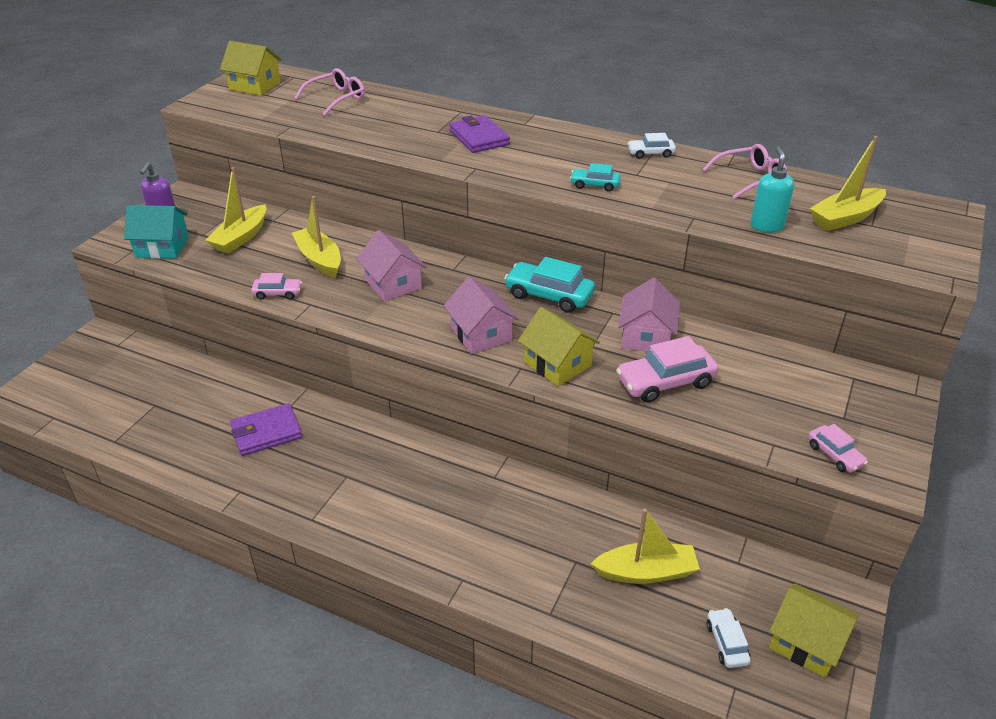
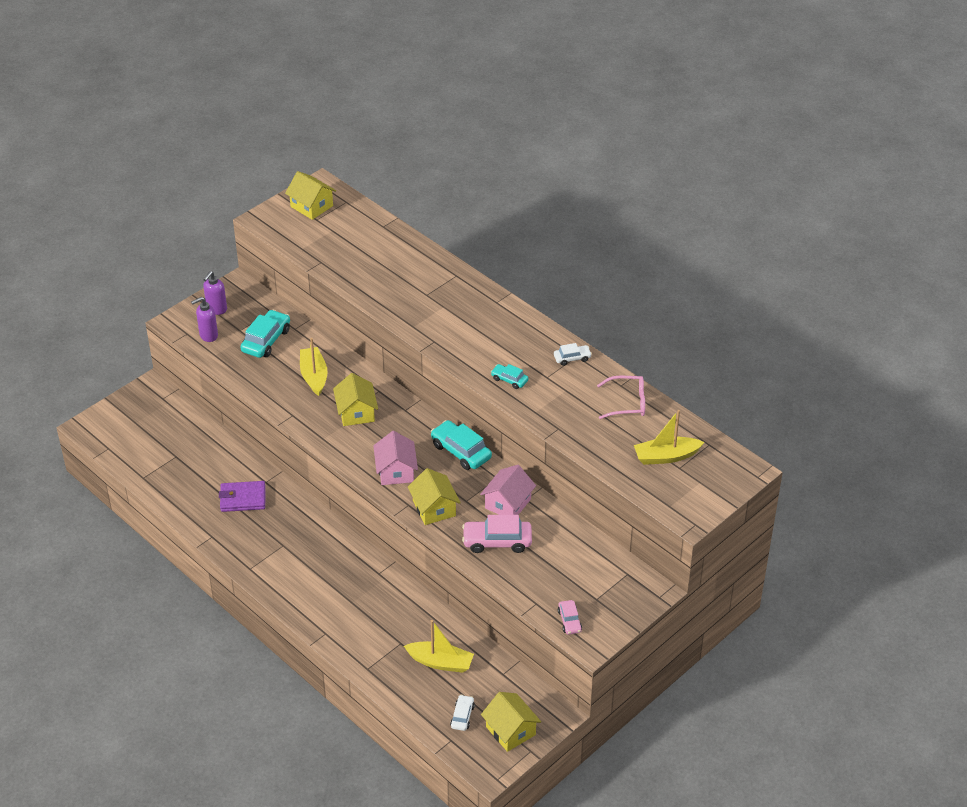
camera: 20 degrees right, 5 degrees up
(162, 247) = (208, 335): turquoise house -> purple soap dispenser
(241, 237) = (266, 340): yellow boat -> turquoise car
(277, 293) = (274, 399): pink car -> none
(336, 98) = (367, 237): pink glasses -> none
(393, 284) = (356, 412): pink house -> yellow house
(479, 138) = (454, 309): purple wallet -> none
(650, 153) = (572, 358): white car -> white car turned 150 degrees clockwise
(766, 226) = (603, 449): turquoise soap dispenser -> none

